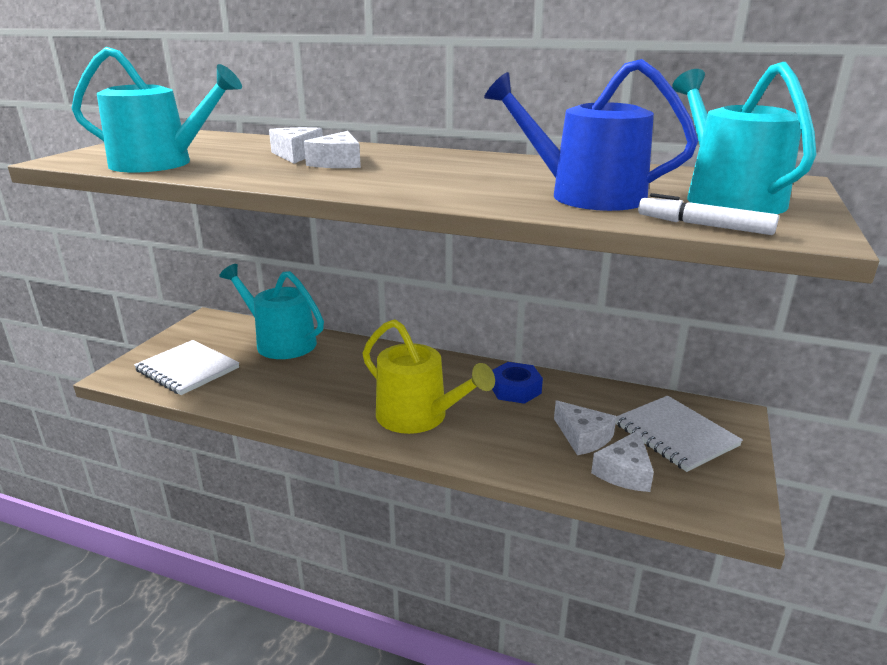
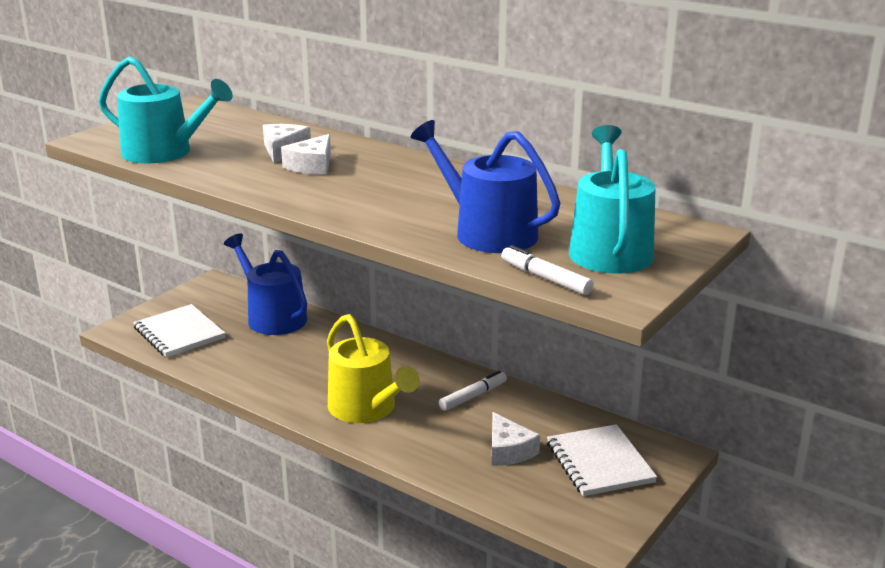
camera: 15 degrees right, 0 degrees up
(280, 342) = (272, 317): turquoise watering can -> blue watering can
(515, 389) = (473, 396): blue nut -> white marker
(625, 472) = (525, 487): white cheese -> none

